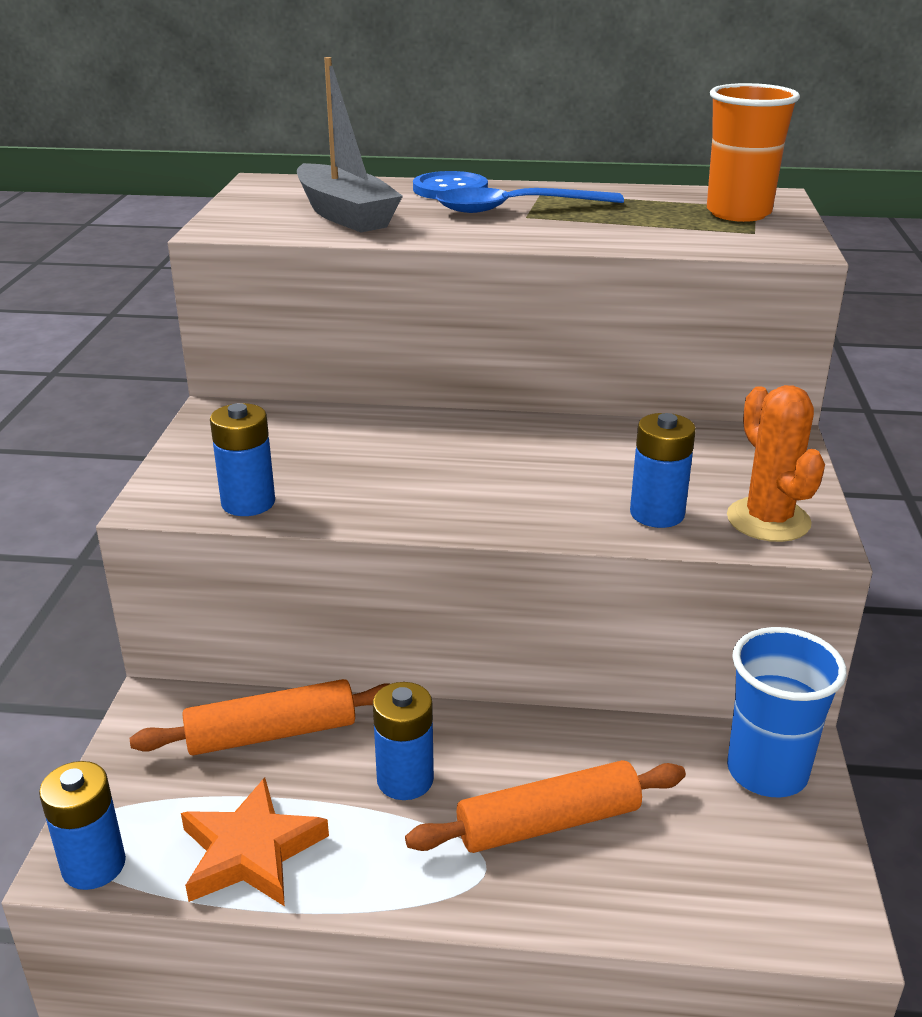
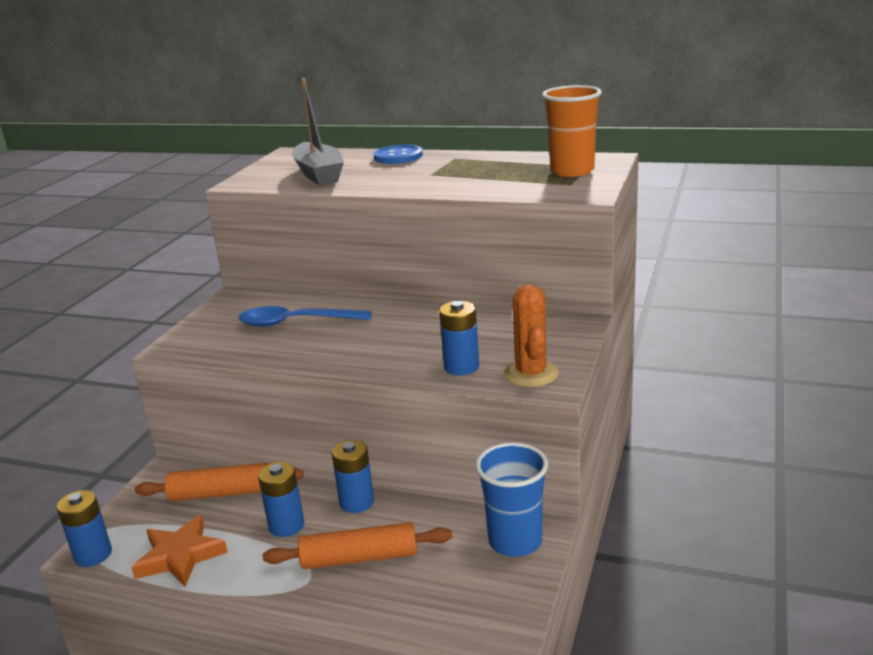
camera: 15 degrees right, 5 degrees down
(248, 503) = (220, 350): blue battery -> blue battery (357, 502)
(516, 209) = (428, 169): blue spoon -> blue spoon (296, 322)

